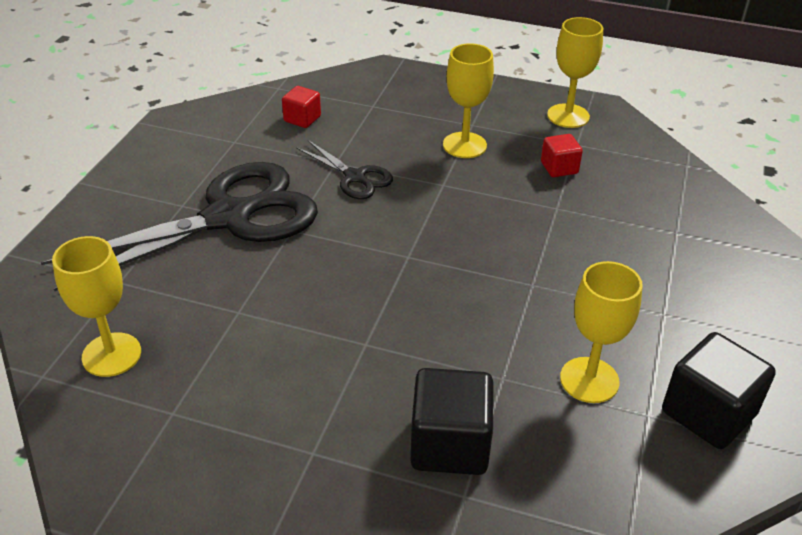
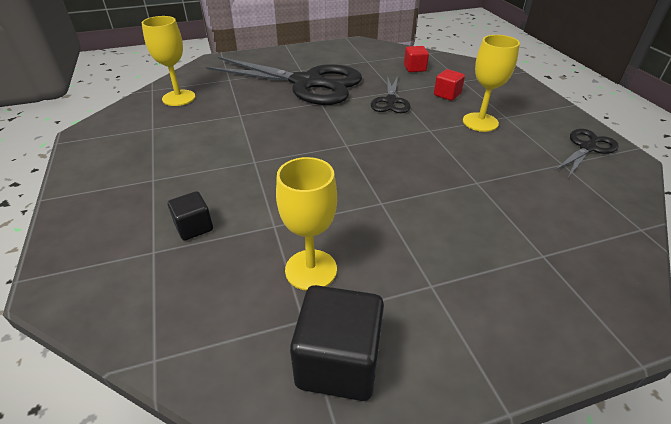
camera: 55 degrees right, 0 degrees up
(449, 444) = (194, 227): black cube -> black cube, size x0.57
(559, 168) = (522, 166): red cube -> red cube (447, 94)
(568, 116) = (587, 148): yellow goblet -> black scissors

